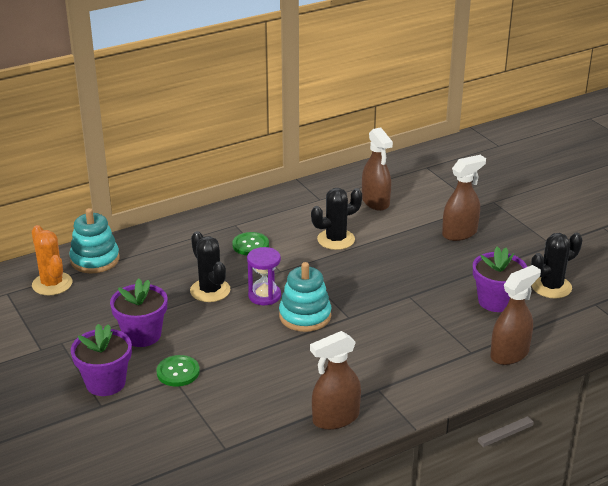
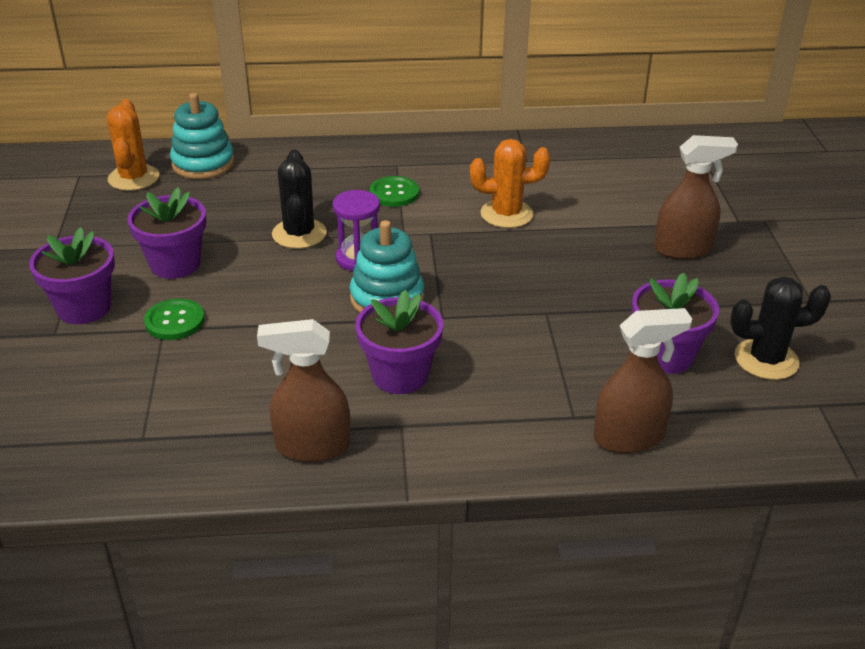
camera: 25 degrees right, 5 degrees up
(336, 239) = (506, 214): black cactus -> orange cactus
(352, 360) = (400, 375): none -> purple flower pot
(375, 202) = (597, 181): brown spray bottle -> none

